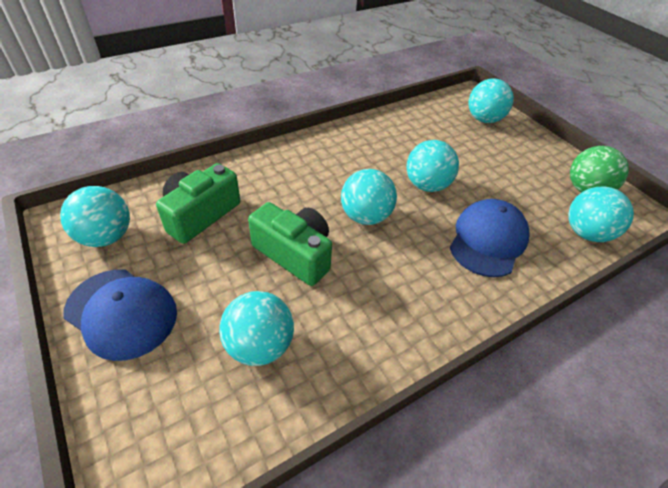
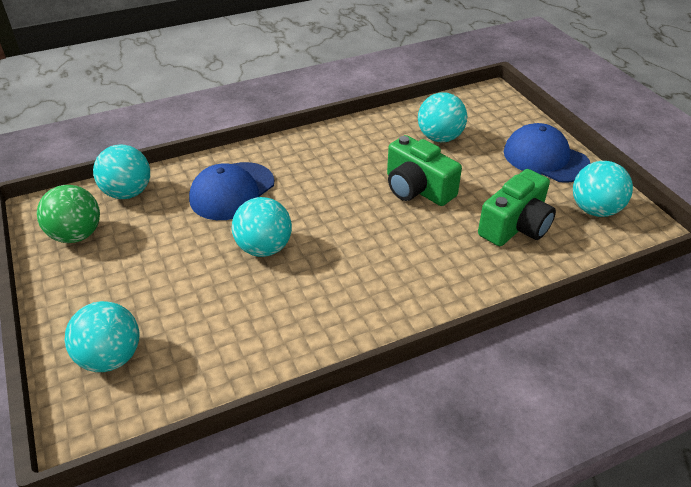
camera: 170 degrees left, 5 degrees down
(365, 216) = (345, 217): turquoise ball -> none

